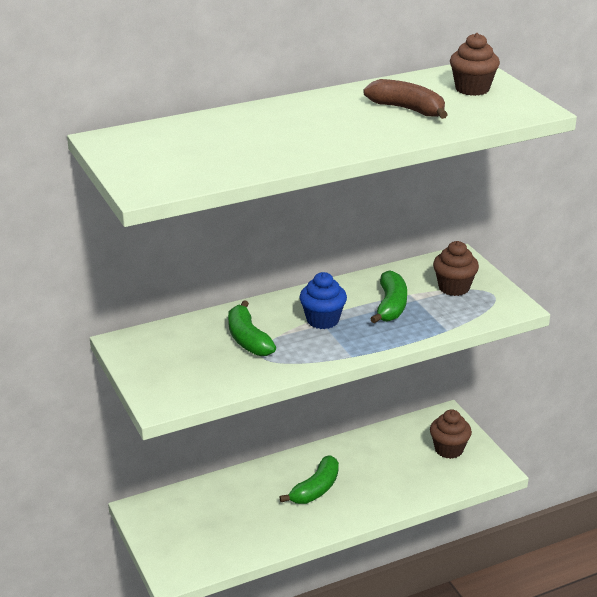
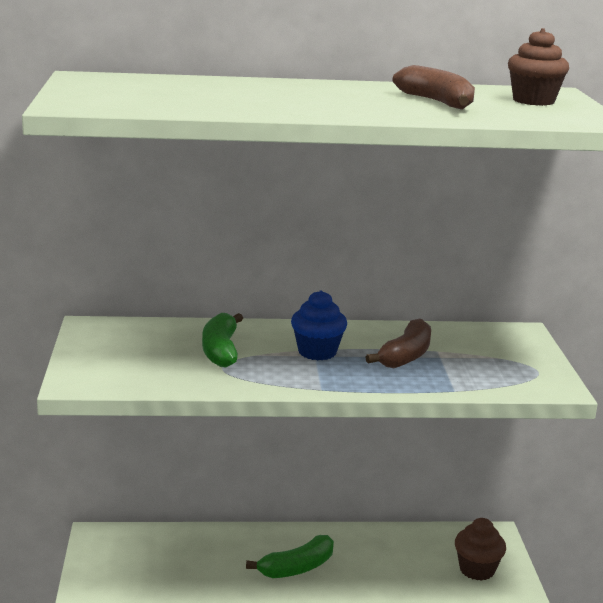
camera: 20 degrees right, 10 degrees down
(391, 306) = (405, 356): green banana -> brown banana
(454, 287) = (494, 355): brown cupcake -> none

